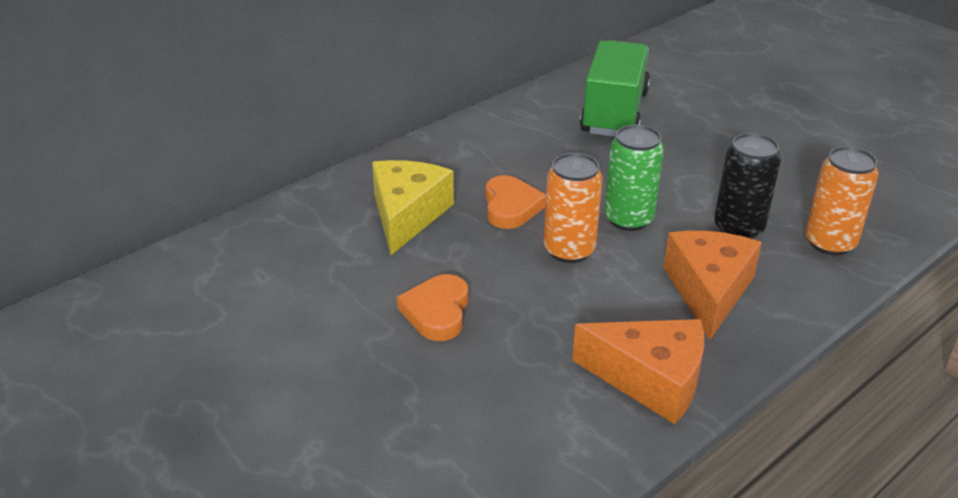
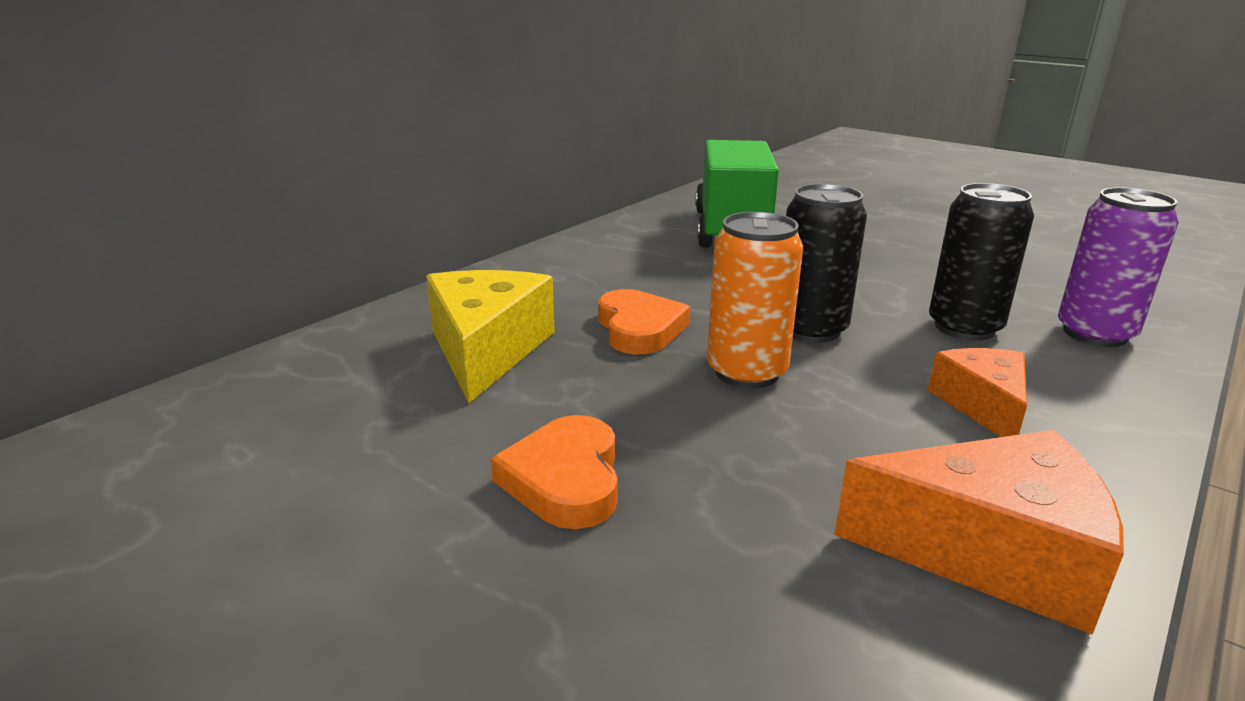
camera: 10 degrees left, 10 degrees down
(628, 219) = (811, 329): green can -> black can
(708, 291) = (983, 405): orange cheese -> orange cheese, size x0.63
(830, 243) = (1095, 334): orange can -> purple can

